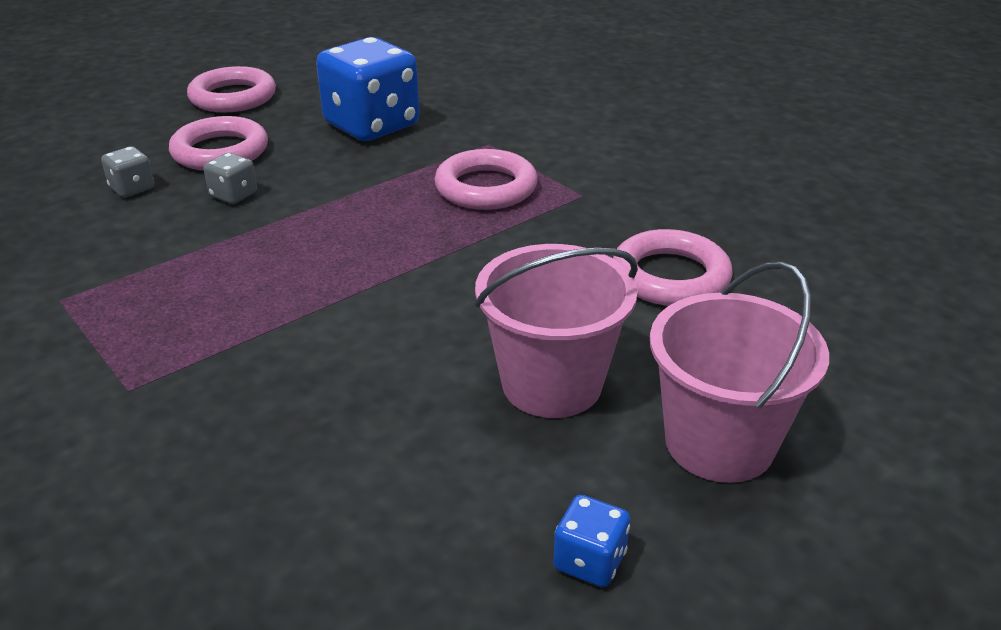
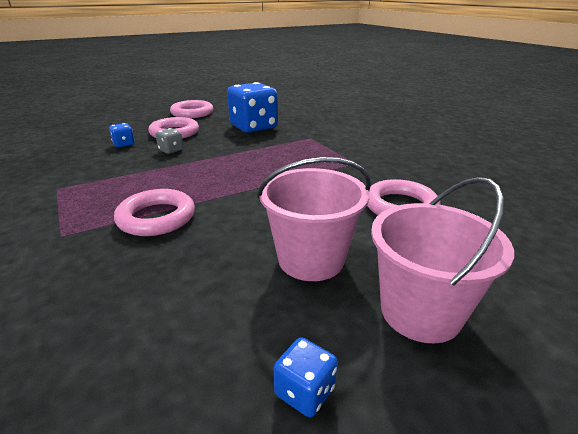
camera: 10 degrees right, 5 degrees down
(132, 188) = (124, 144): grey dice -> blue dice
(486, 188) = (303, 156): pink ring -> pink ring (156, 217)

